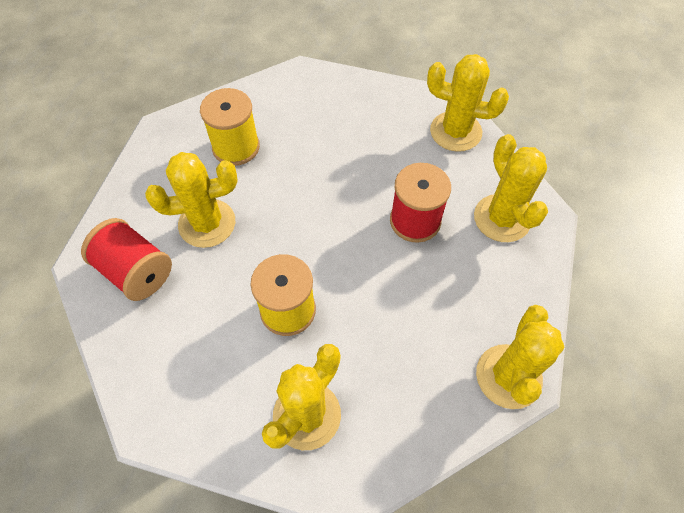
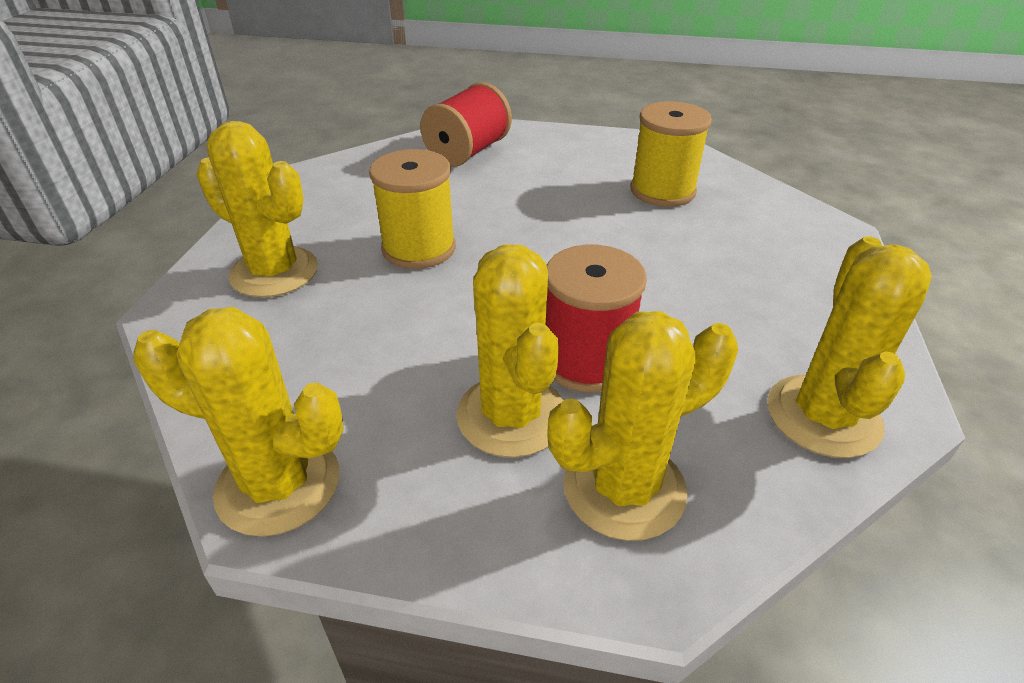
camera: 85 degrees right, 20 degrees down
(207, 223) = (537, 184): yellow cactus -> yellow cactus (511, 415)

